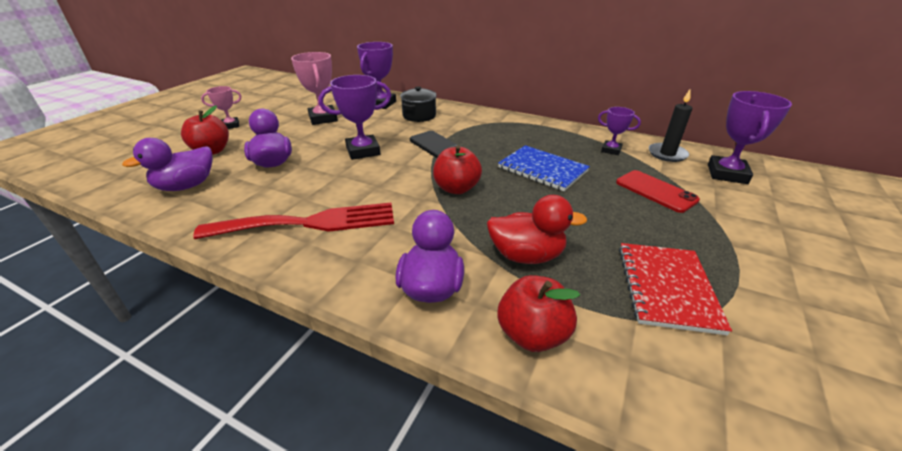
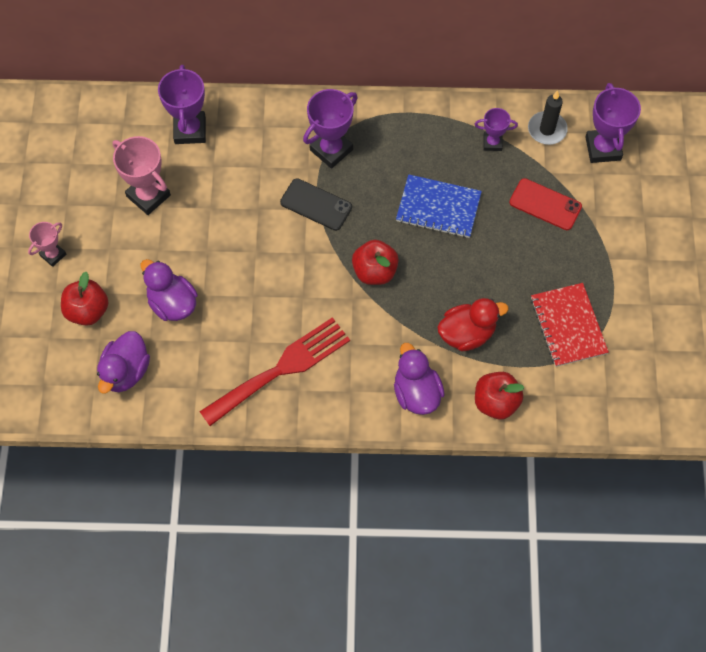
camera: 25 degrees left, 30 degrees up
(363, 151) = (247, 246): purple trophy -> purple trophy (331, 150)
(419, 116) = (257, 144): black pot -> none

